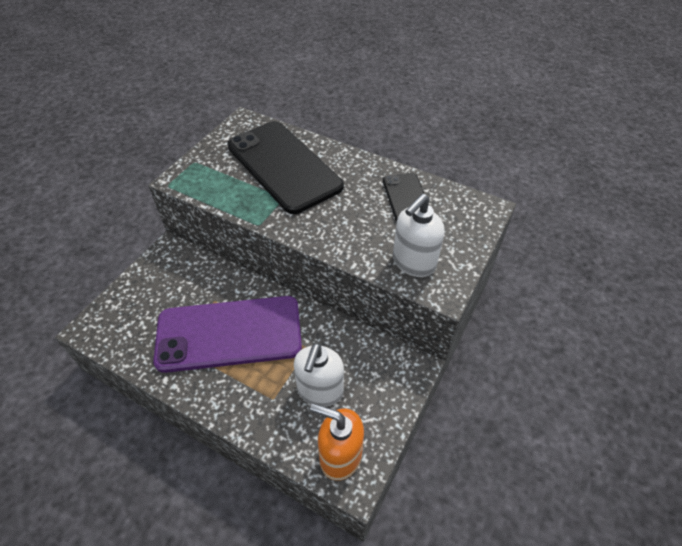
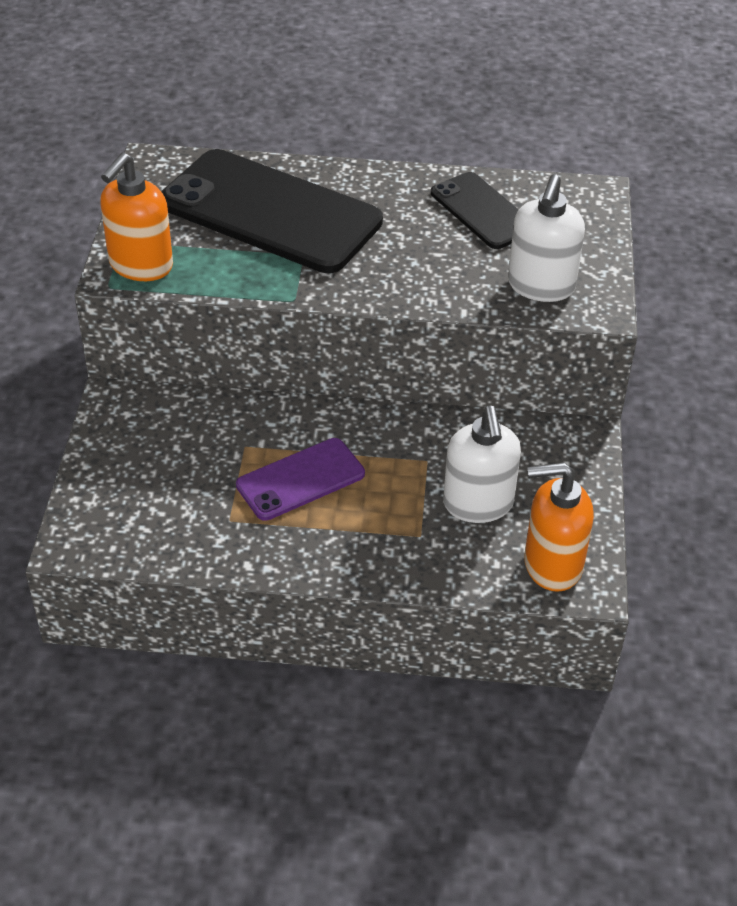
camera: 25 degrees left, 5 degrees down
(192, 178) = (140, 265): none -> orange soap dispenser
(229, 333) = (300, 479): purple phone -> purple phone, size x0.53

